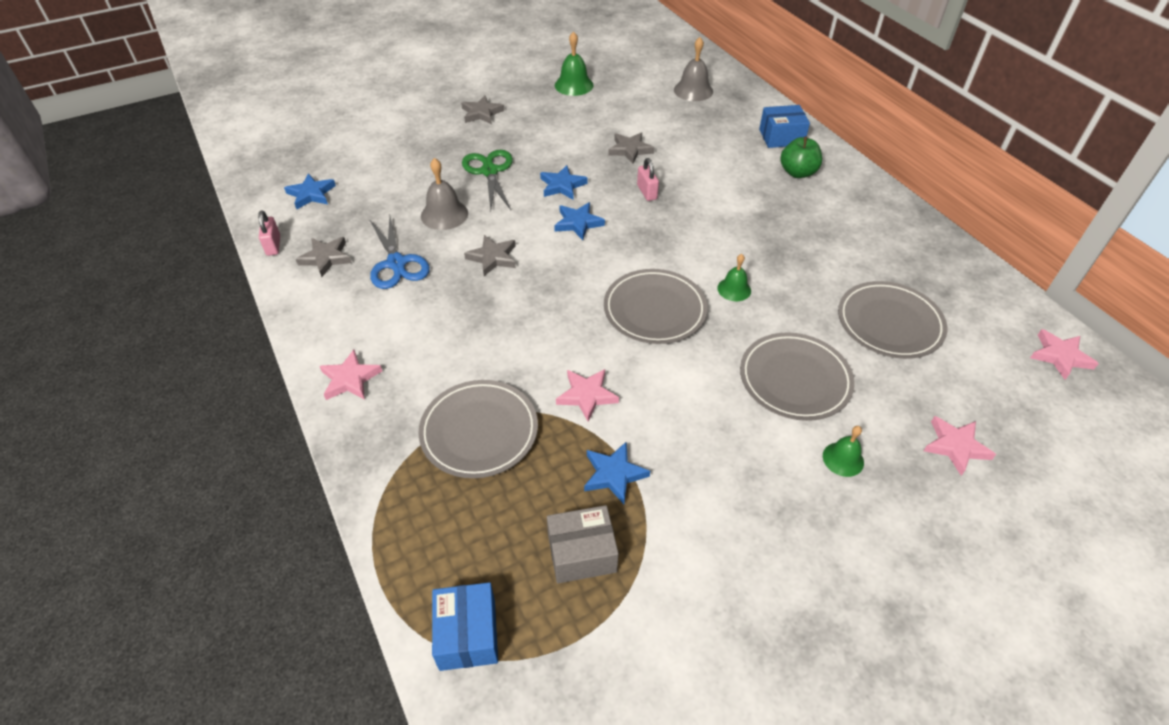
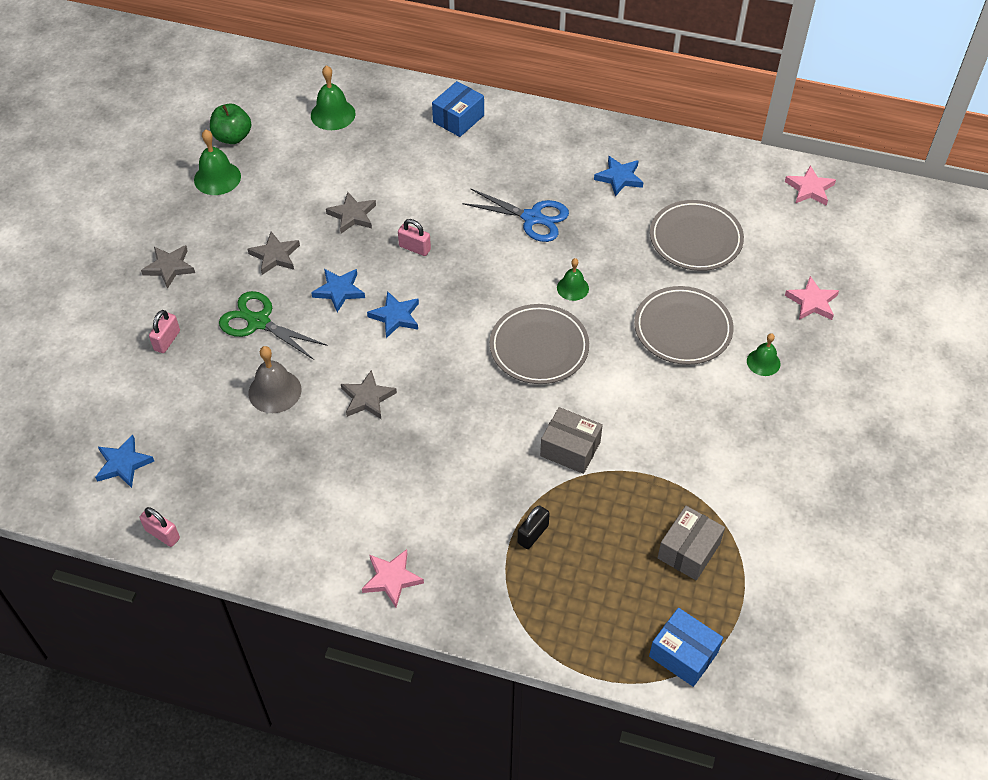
camera: 45 degrees left, 5 degrees up
(326, 258) = (228, 507): grey star -> grey star (275, 256)
(396, 263) = (295, 464): blue scissors -> blue scissors (532, 218)
(426, 148) = (167, 340): none -> pink padlock
(479, 432) = (533, 534): grey plate -> black padlock
(586, 395) = (570, 449): pink star -> grey box
(614, 474) = (649, 487): blue star -> blue star (619, 178)
(693, 90) = (333, 114): grey bell -> green bell
(797, 172) = (507, 147): green apple -> green apple (233, 137)

